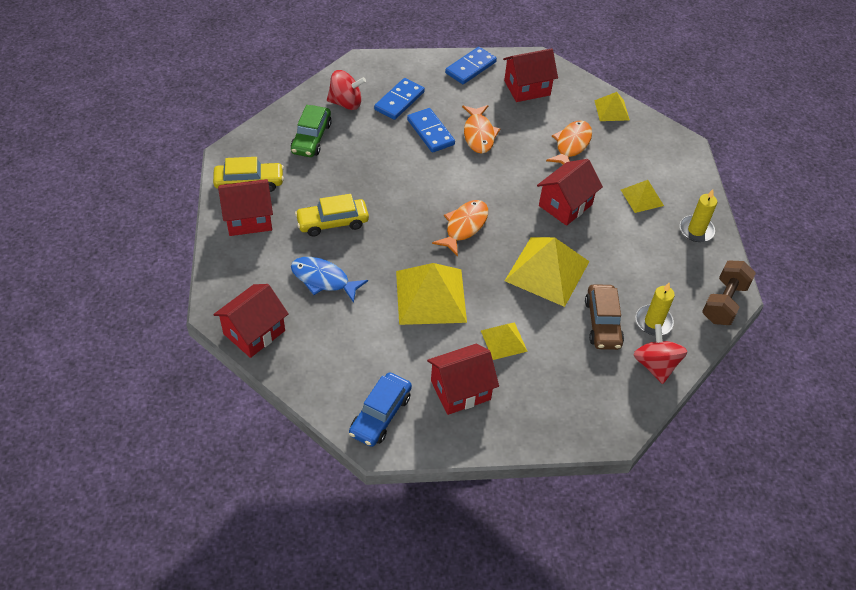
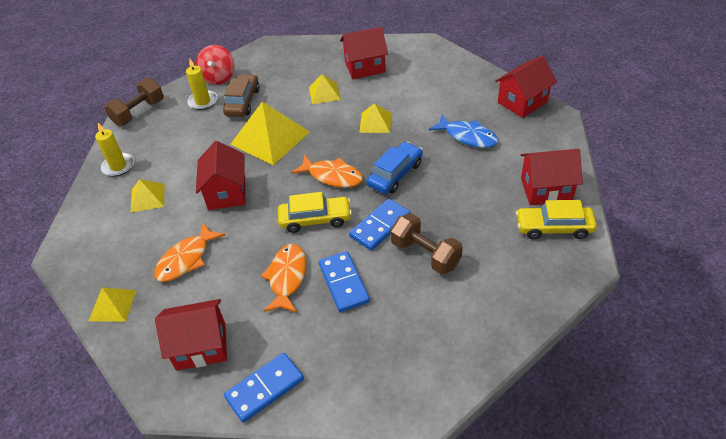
camera: 165 degrees left, 5 degrees down
(311, 138) = (489, 281): green car -> none
(332, 222) = (461, 184): yellow car -> yellow car (315, 219)
(346, 103) = (446, 333): red spinning top -> none
(364, 156) = (425, 254): none -> brown dumbbell
(380, 415) = (423, 56): blue car -> blue car (395, 174)
(399, 101) = (375, 333): blue domino -> blue domino (380, 226)
(431, 296) = (375, 122): yellow pyramid -> yellow pyramid, size x0.54
(464, 226) = (332, 176): orange fish -> orange fish turned 105 degrees counterclockwise
(565, 205) = (226, 193): red house -> red house turned 60 degrees counterclockwise

